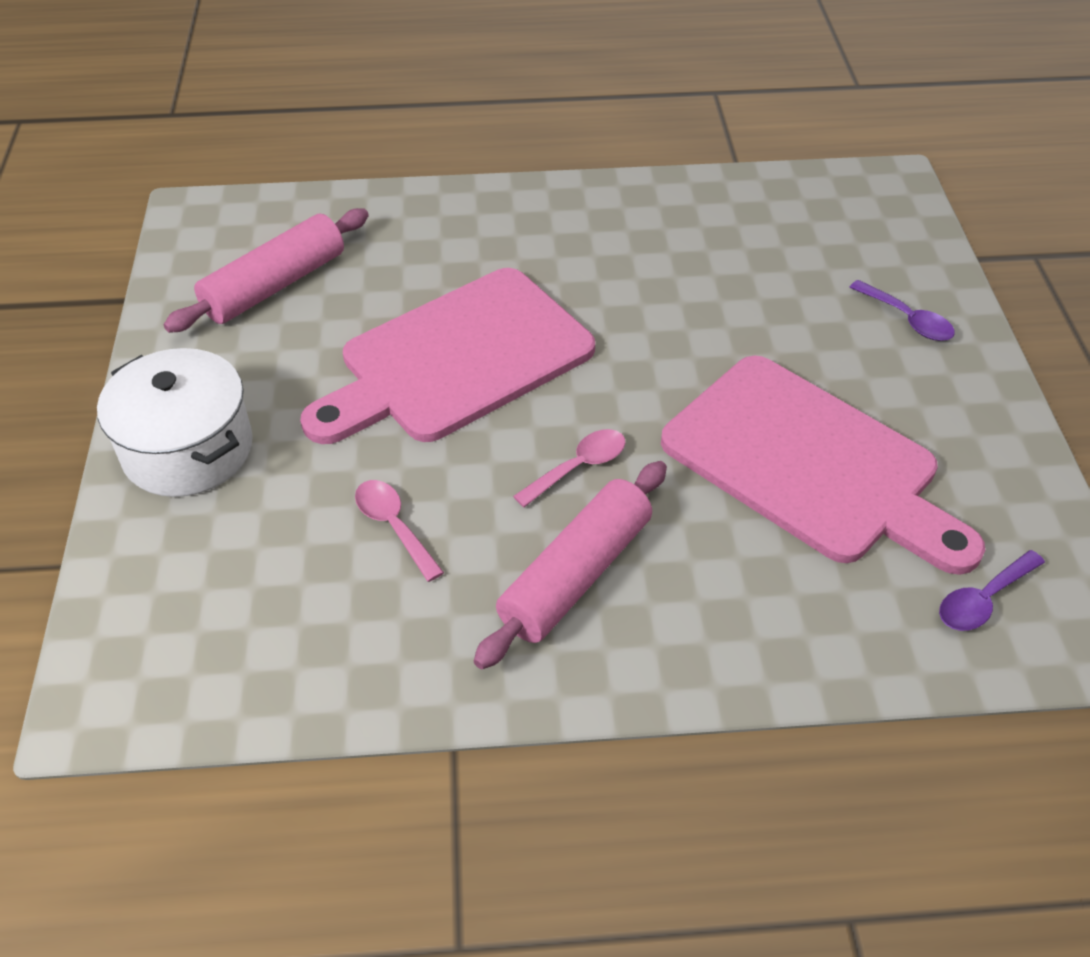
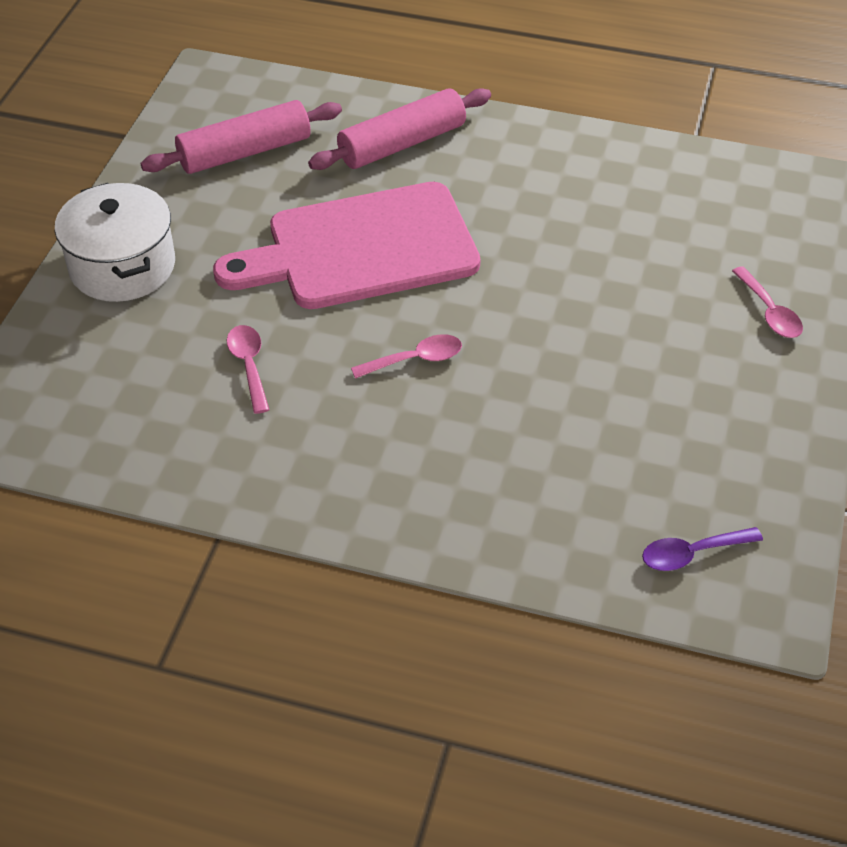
camera: 20 degrees right, 0 degrees up
(576, 575) = (370, 440): pink rolling pin -> pink rolling pin (402, 144)
(809, 464) = (608, 408): pink cutting board -> none
(907, 319) = (769, 312): purple spoon -> pink spoon

